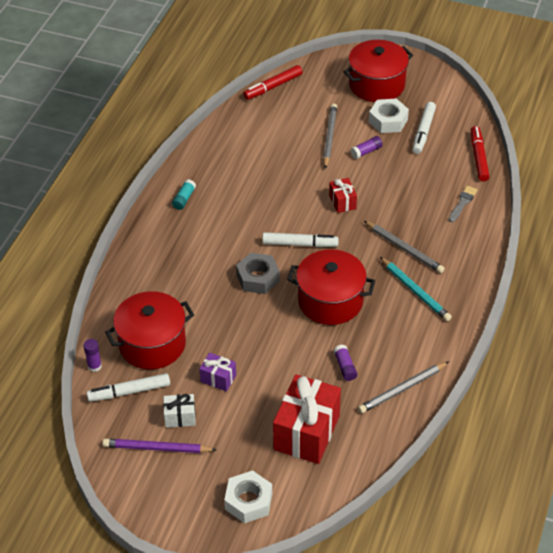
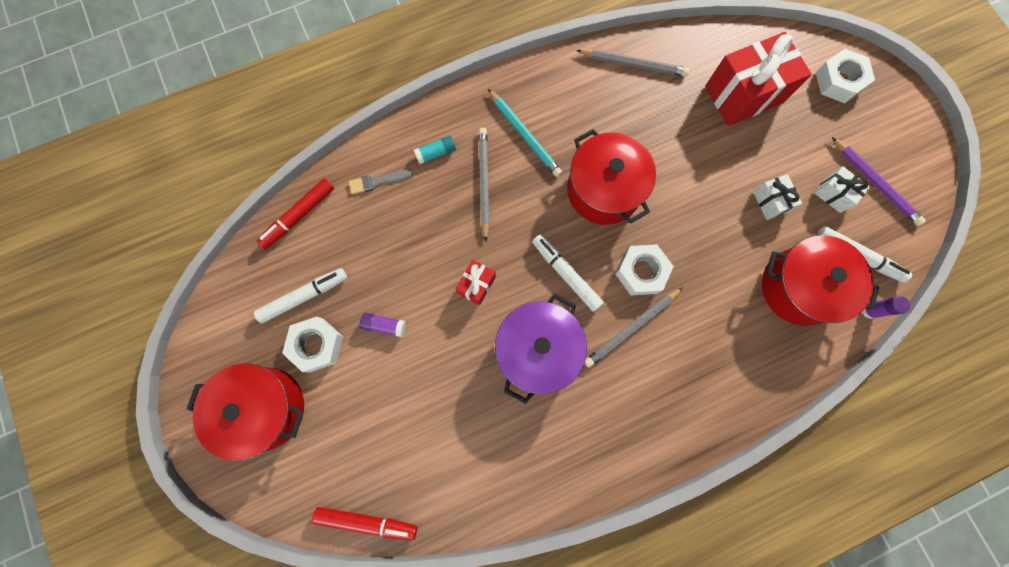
camera: 135 degrees left, 30 degrees up
(184, 199) = (619, 440): turquoise glue stick -> turquoise glue stick (436, 153)
(218, 378) = (770, 202): purple gift -> white gift
(258, 278) = (641, 272): grey nut -> white nut
(273, 201) = (537, 350): none -> purple pot
(329, 137) = (395, 381): grey pencil -> grey pencil (631, 328)
(345, 367) = (657, 120): purple glue stick -> none
(415, 291) = (524, 135): turquoise pencil -> turquoise pencil turned 135 degrees clockwise

